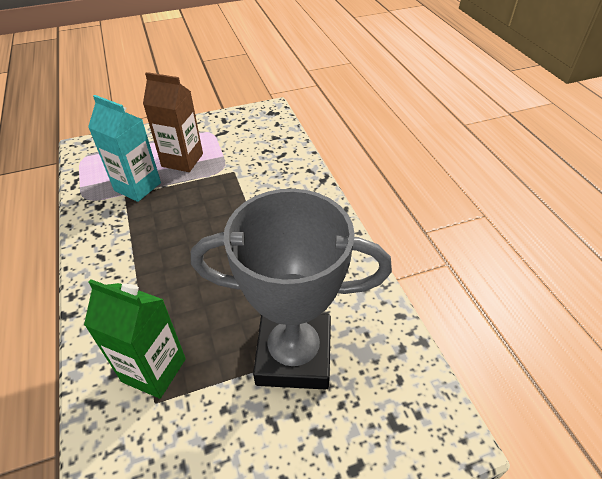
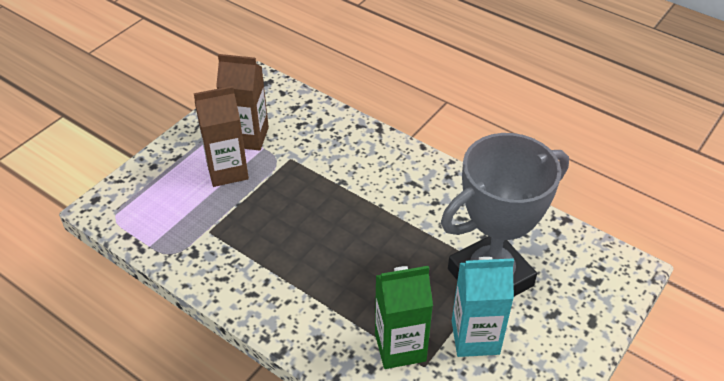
camera: 35 degrees left, 0 degrees up
(137, 187) = (212, 217): turquoise carton -> turquoise carton (475, 337)
(221, 143) = (248, 137): none -> brown carton

